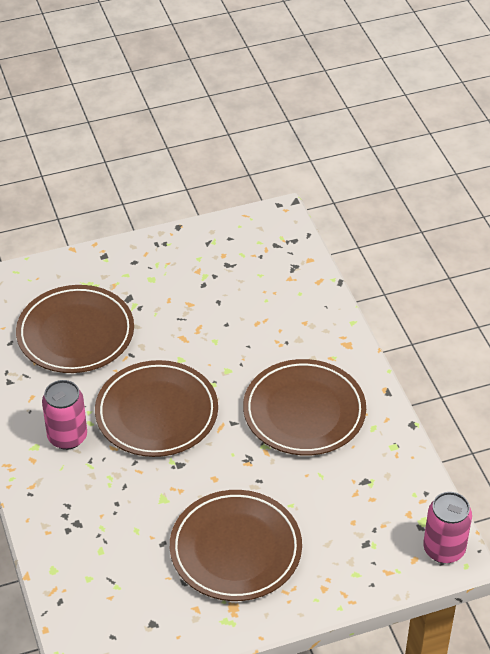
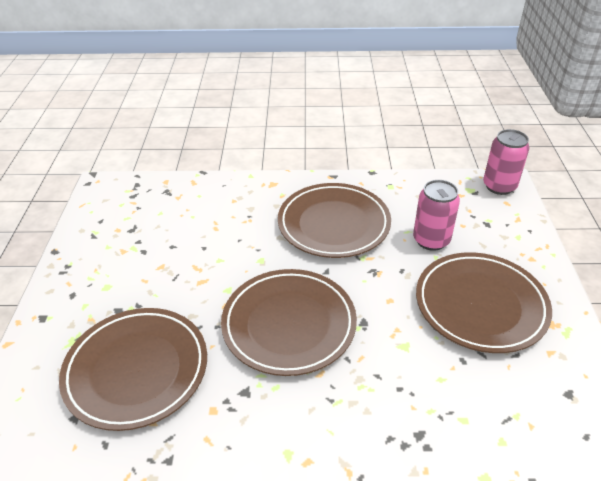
camera: 70 degrees left, 5 degrees down
(67, 437) = (287, 414): pink can -> pink can (431, 240)

